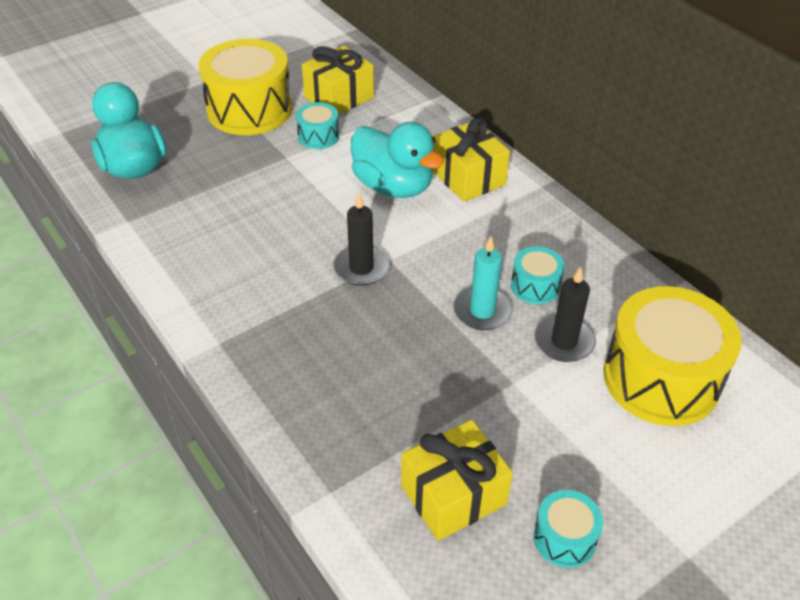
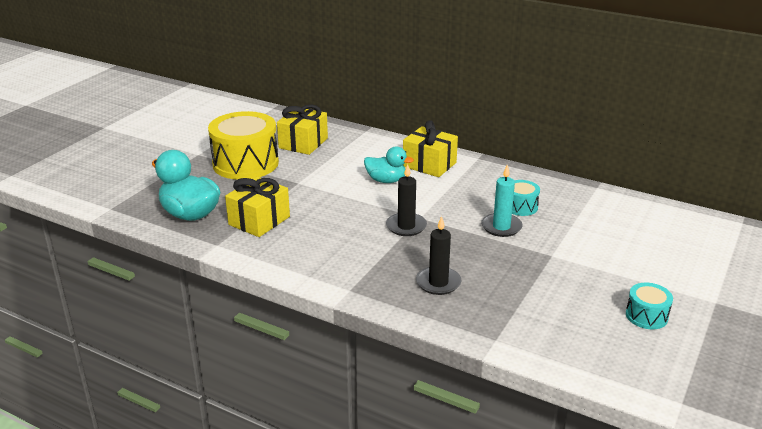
camera: 25 degrees left, 15 degrees down
(318, 136) = (309, 166): turquoise drum -> none
(393, 186) = (386, 180): turquoise duck -> turquoise duck, size x0.64
(453, 495) = (568, 317): yellow gift -> yellow gift (259, 220)
(564, 341) = (562, 228): black candle -> black candle (438, 283)
(661, 378) = (629, 229): yellow drum -> none

